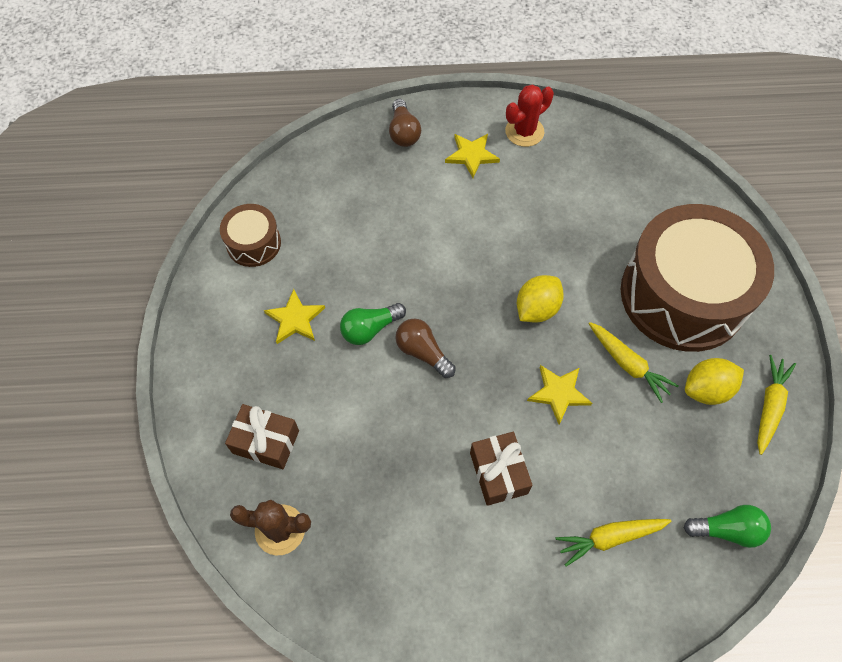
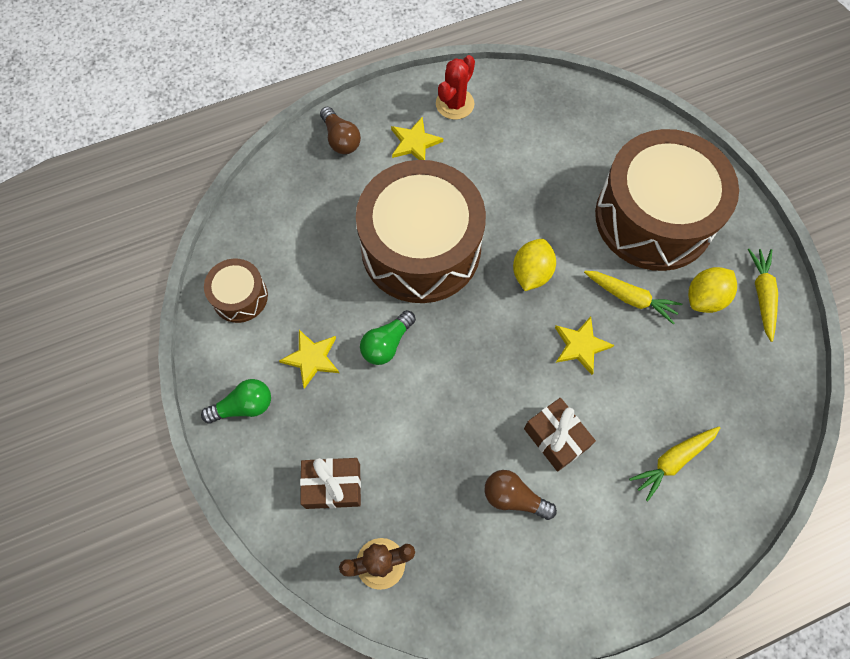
camera: 20 degrees left, 5 degrees up
(423, 352) = (444, 349): brown light bulb -> brown light bulb (514, 497)
(438, 252) = (421, 248): none -> brown drum
(727, 530) = (766, 418): green light bulb -> green light bulb (244, 406)

